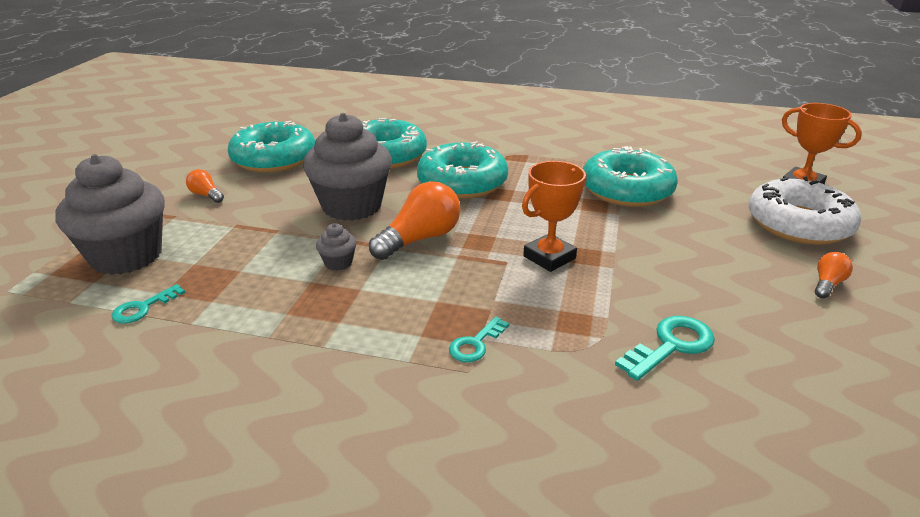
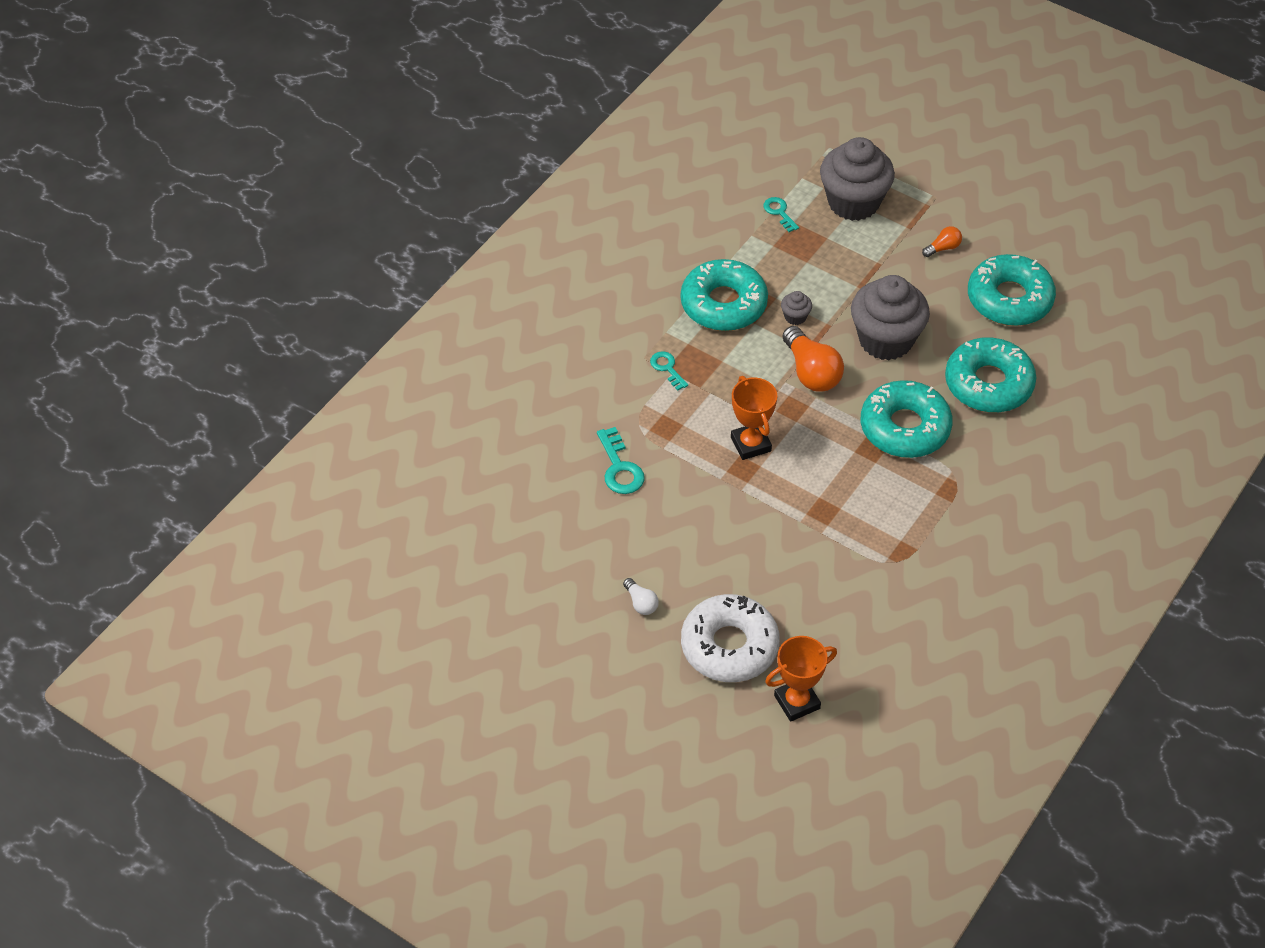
camera: 110 degrees right, 20 degrees up
(626, 190) = (842, 549): turquoise donut -> turquoise donut (723, 304)
(827, 284) = (641, 603): orange light bulb -> white light bulb

